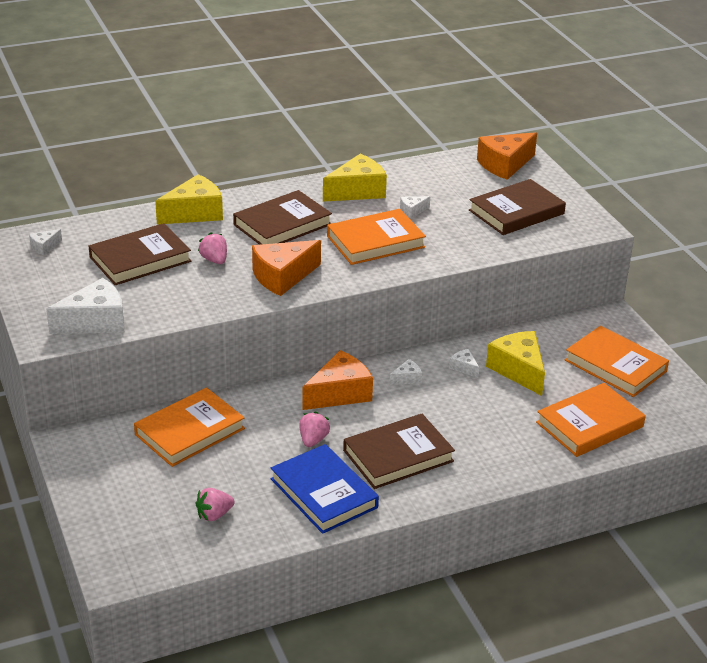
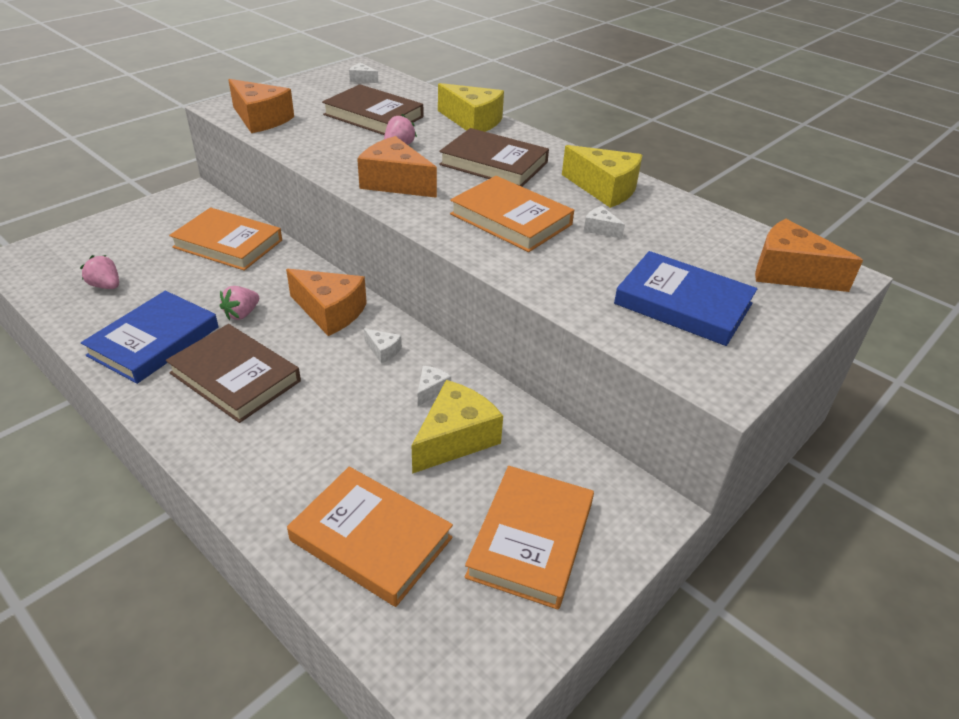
camera: 65 degrees right, 5 degrees up
(95, 322) = (261, 119): white cheese -> orange cheese
(313, 440) = (242, 314): pink strawberry -> pink strawberry turned 135 degrees clockwise
(516, 212) = (683, 304): brown book -> blue book

